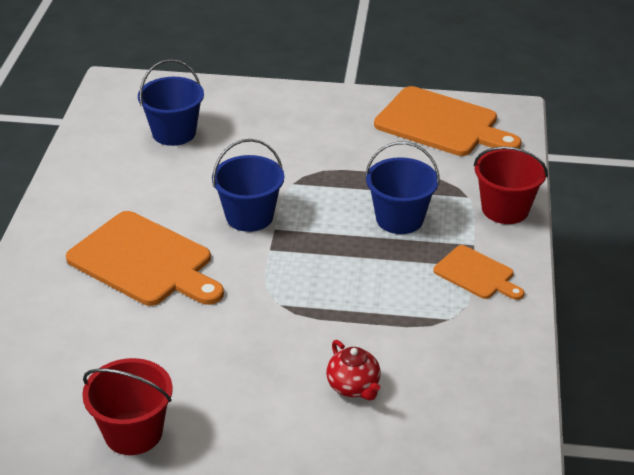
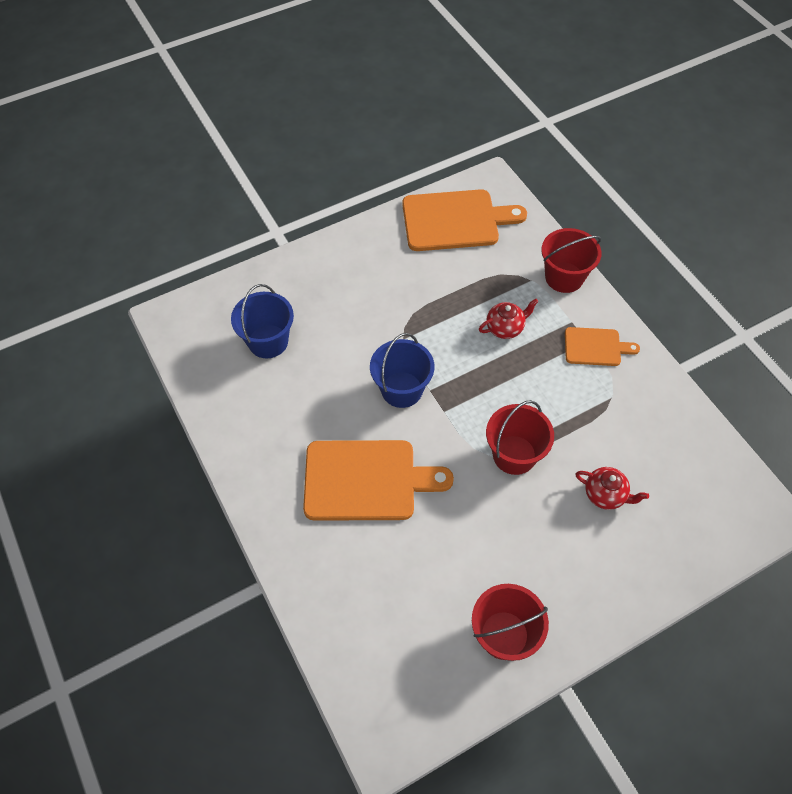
camera: 35 degrees left, 20 degrees up
(298, 312) = (514, 455): none -> red bucket
(399, 219) = (505, 328): blue bucket -> red teapot

